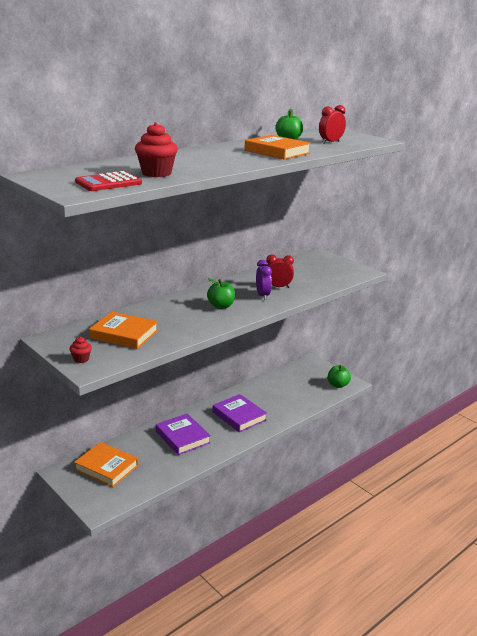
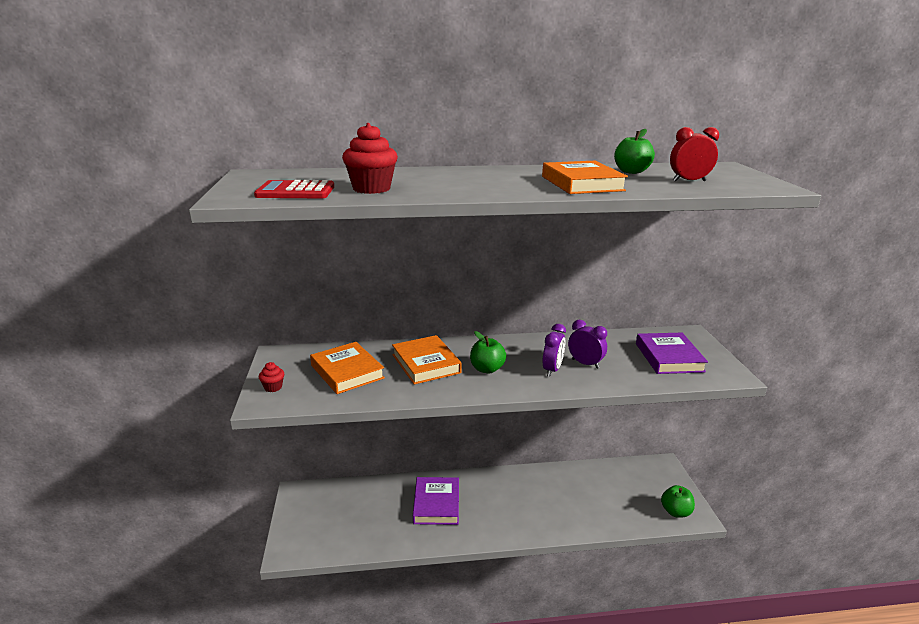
camera: 35 degrees right, 0 degrees up
(106, 467) = (336, 506): orange book -> orange book (426, 364)
(239, 416) = (518, 504): purple book -> purple book (669, 357)
(278, 287) = (585, 363): red clock -> purple clock

